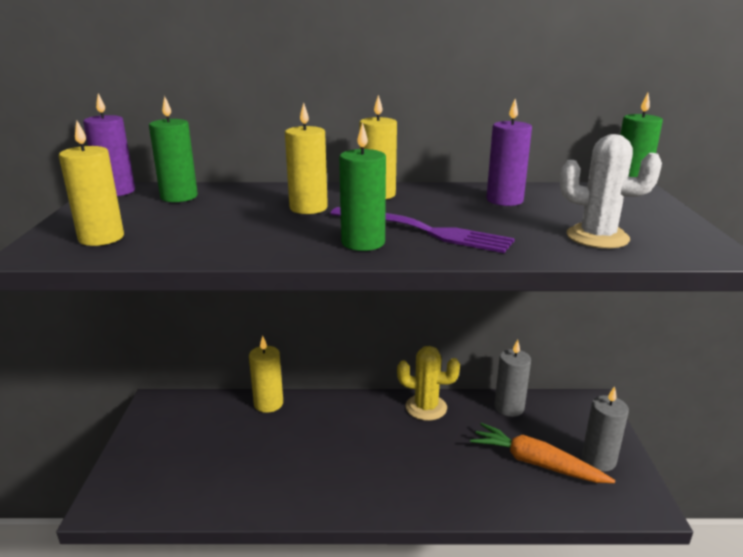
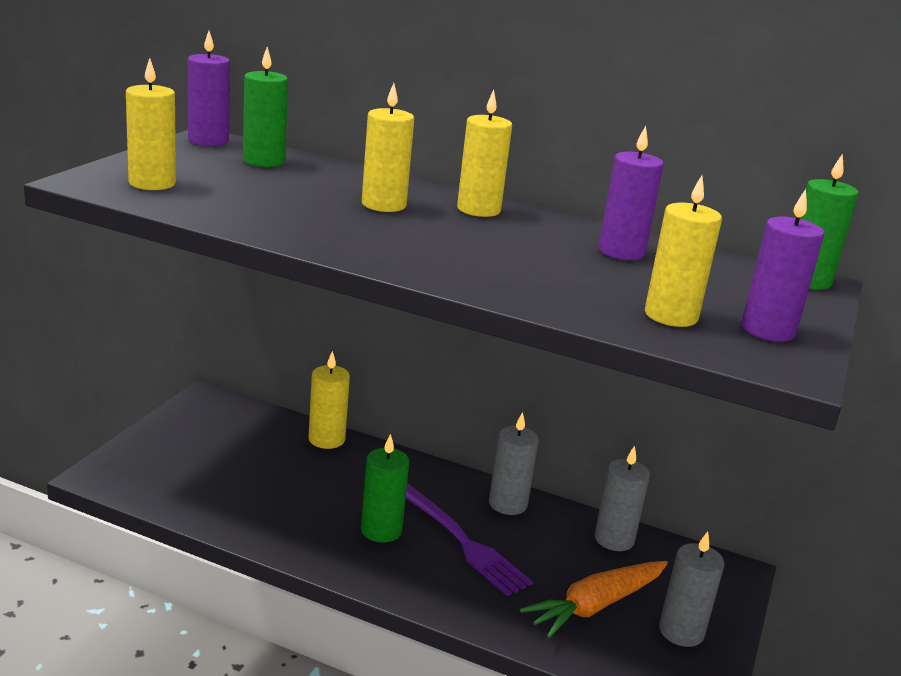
camera: 20 degrees right, 0 degrees up
(363, 243) = (397, 252): green candle -> green candle (381, 530)
(423, 231) = (478, 258): purple fork -> purple fork (461, 541)
(426, 407) = (508, 504): yellow cactus -> grey candle
(536, 463) = (596, 605): orange carrot -> orange carrot turned 90 degrees counterclockwise
(597, 237) = (671, 316): white cactus -> yellow candle
(662, 229) = (768, 330): none -> purple candle

